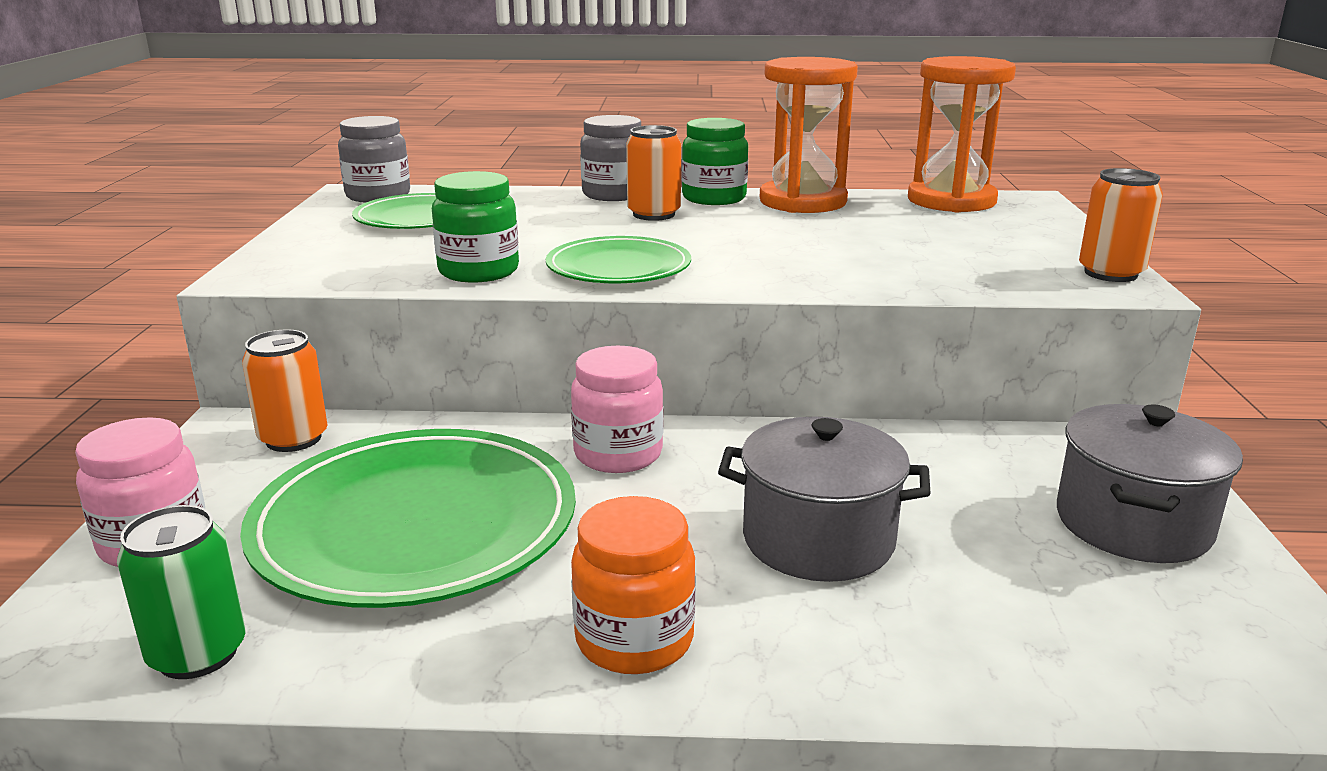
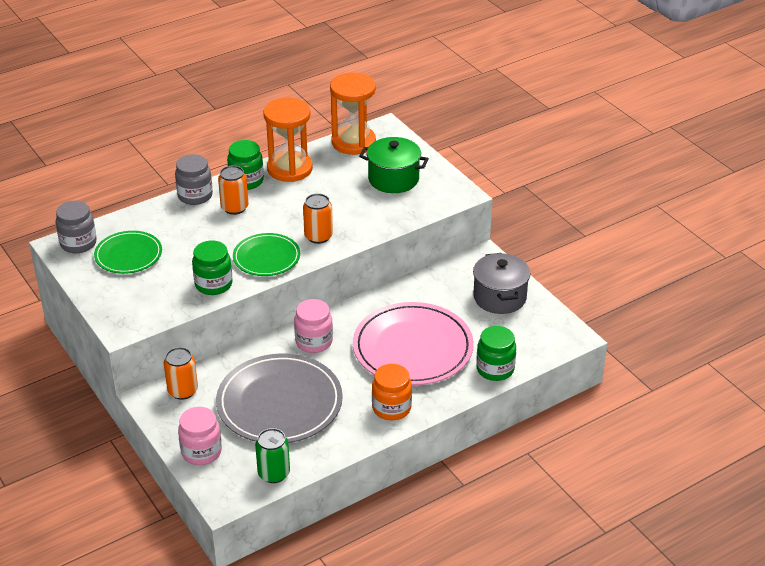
camera: 35 degrees left, 15 degrees up
(415, 524) = (279, 403): green plate -> grey plate
(818, 540) = (413, 348): grey pot -> pink plate
(985, 244) = (393, 179): none -> green pot
(1009, 671) = (495, 369): none -> green jar
(1110, 273) = (452, 185): orange can -> orange can (318, 236)

